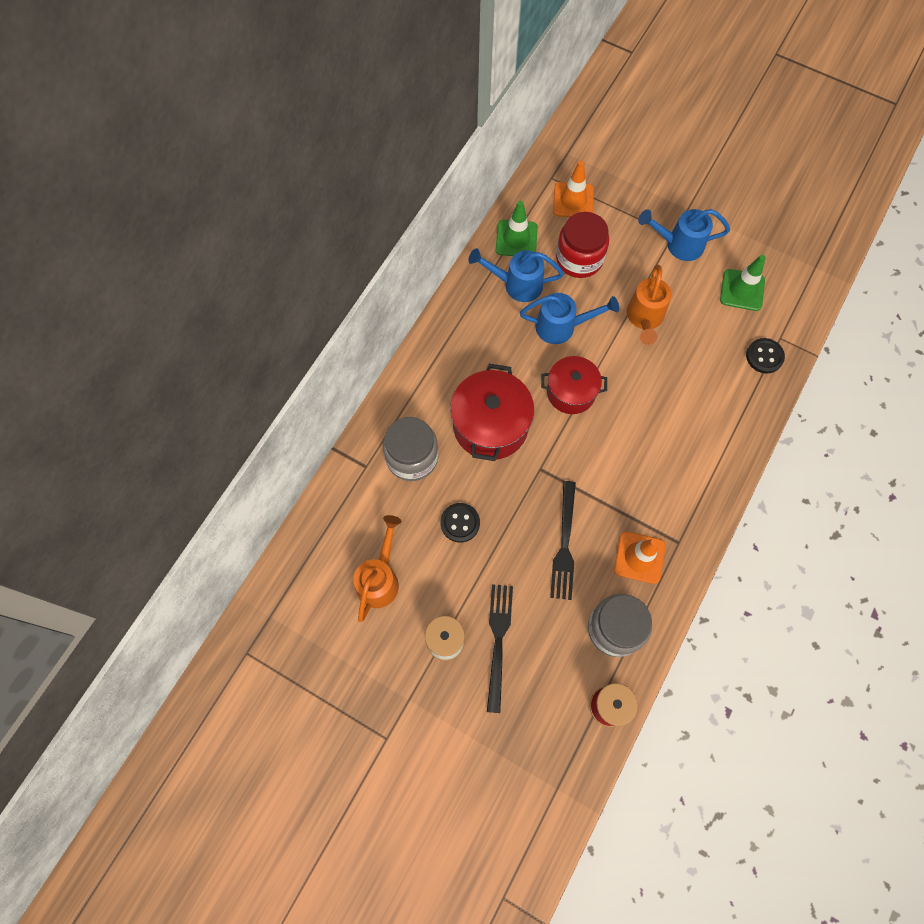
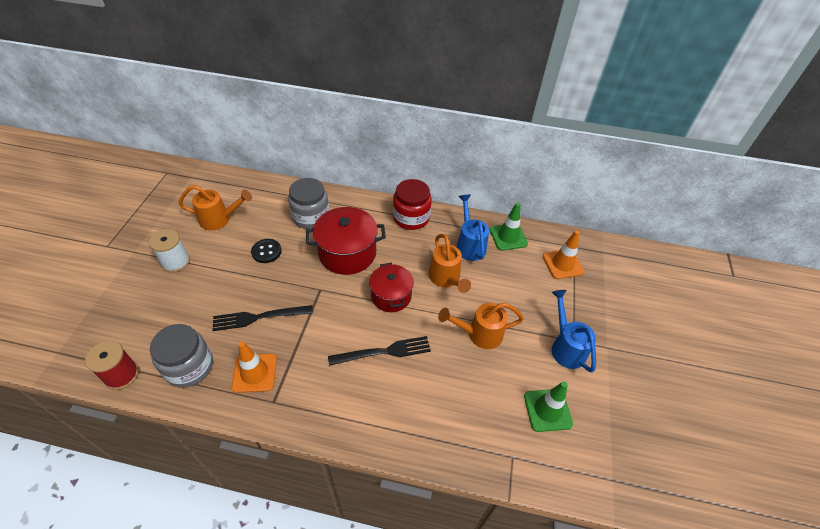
camera: 70 degrees right, 20 degrees down
(498, 641) = (176, 292): black fork -> black fork (384, 352)
(562, 327) = (446, 279): blue watering can -> orange watering can
(579, 259) = (512, 278): red jar -> red jar (411, 218)
(764, 356) = (485, 444): black button -> none

